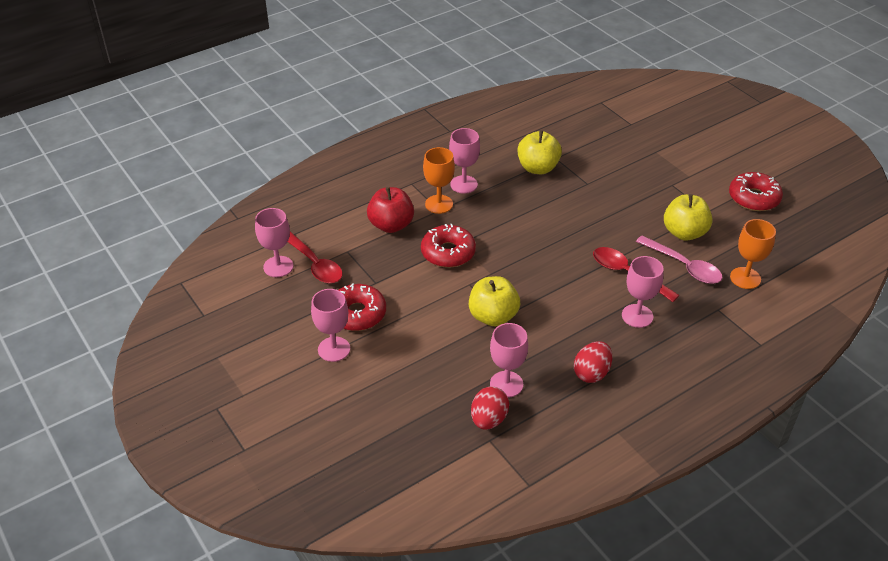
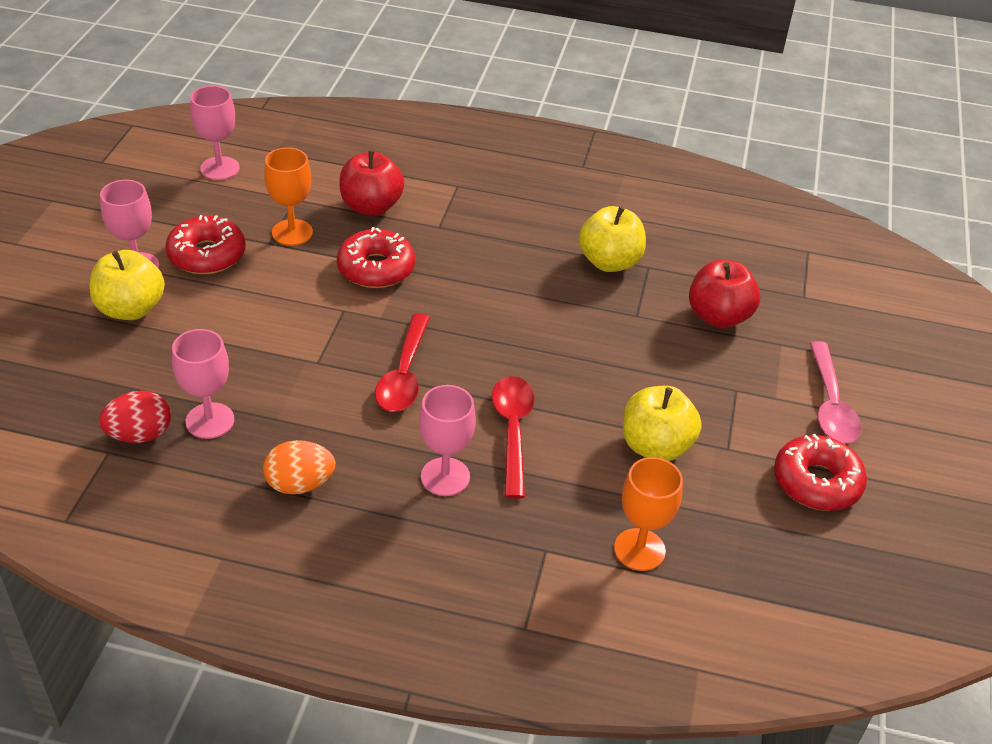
camera: 45 degrees right, 0 degrees up
(314, 264) = (250, 188): red spoon -> red spoon (404, 374)
(439, 204) = (447, 221): orange goblet -> orange goblet (292, 232)
(464, 184) = (504, 222): pink goblet -> none
(493, 316) = (310, 355): yellow apple -> yellow apple (131, 309)
(591, 373) = (300, 484): red egg -> orange egg
(617, 158) = (718, 316): none -> red apple
(683, 266) = (589, 476): pink spoon -> pink spoon (830, 404)

